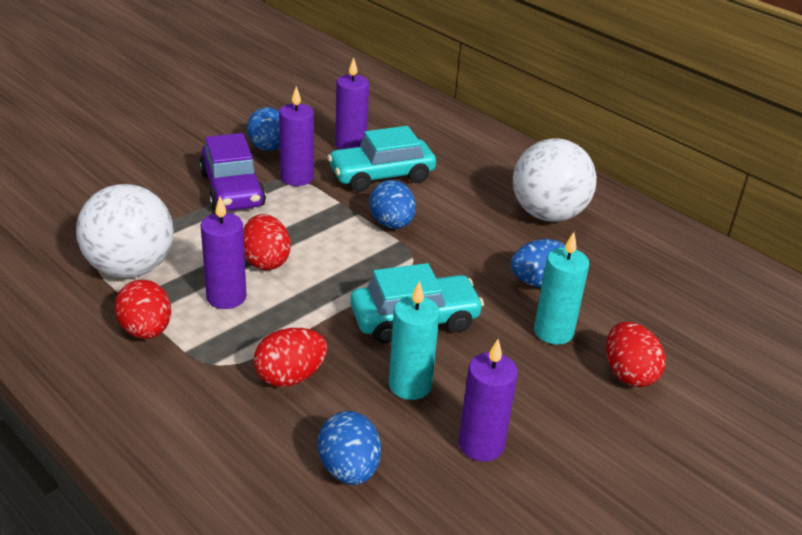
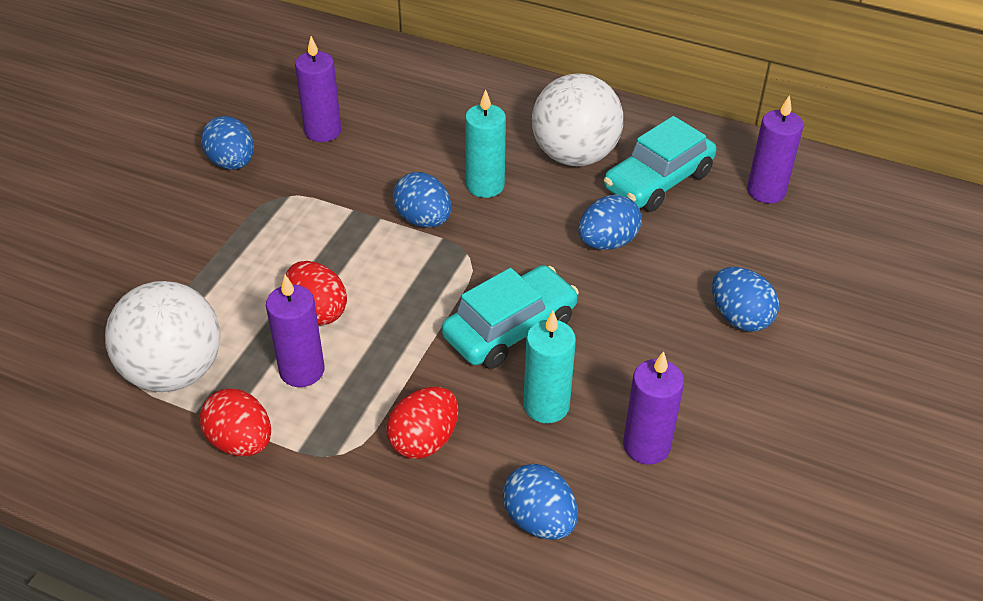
camera: 20 degrees left, 10 degrees up
(232, 190) = (225, 232): purple car -> none
(297, 178) = (288, 193): purple candle -> purple candle (766, 191)
(381, 176) = (378, 161): turquoise car -> turquoise car (658, 181)
(553, 332) = (649, 295): turquoise candle -> turquoise candle (485, 185)
(628, 374) = (739, 317): red egg -> blue egg

